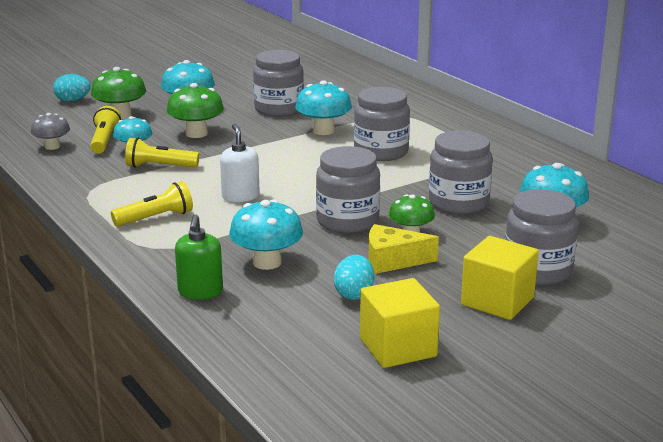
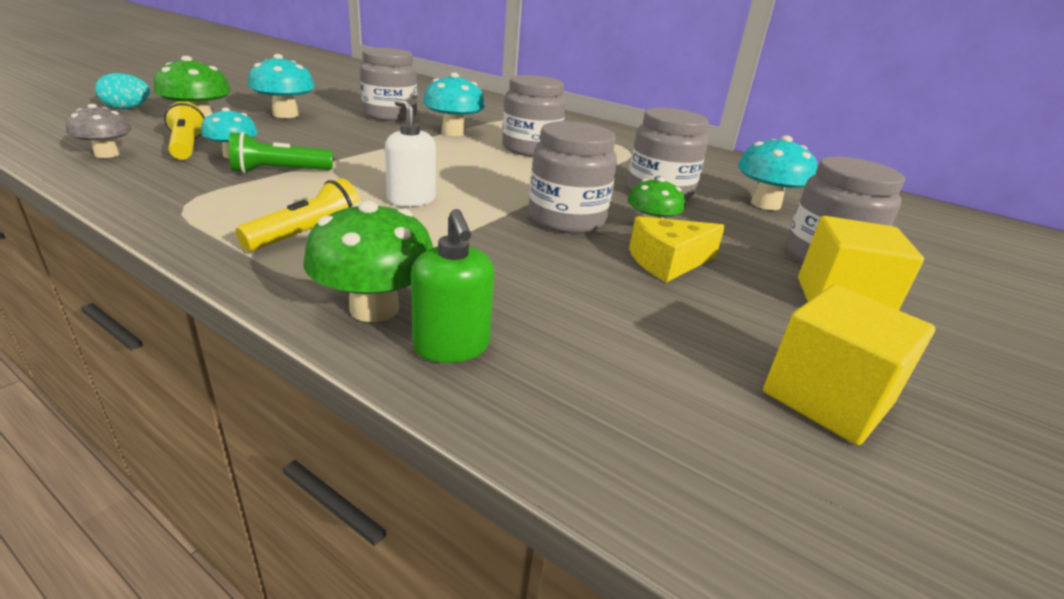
camera: 25 degrees left, 5 degrees up
(159, 166) = (279, 171): yellow flashlight -> green flashlight
(196, 133) = (309, 137): green mushroom -> green mushroom (374, 308)
(267, 262) = (515, 283): turquoise mushroom -> none
(354, 294) = (674, 316): turquoise egg -> none

